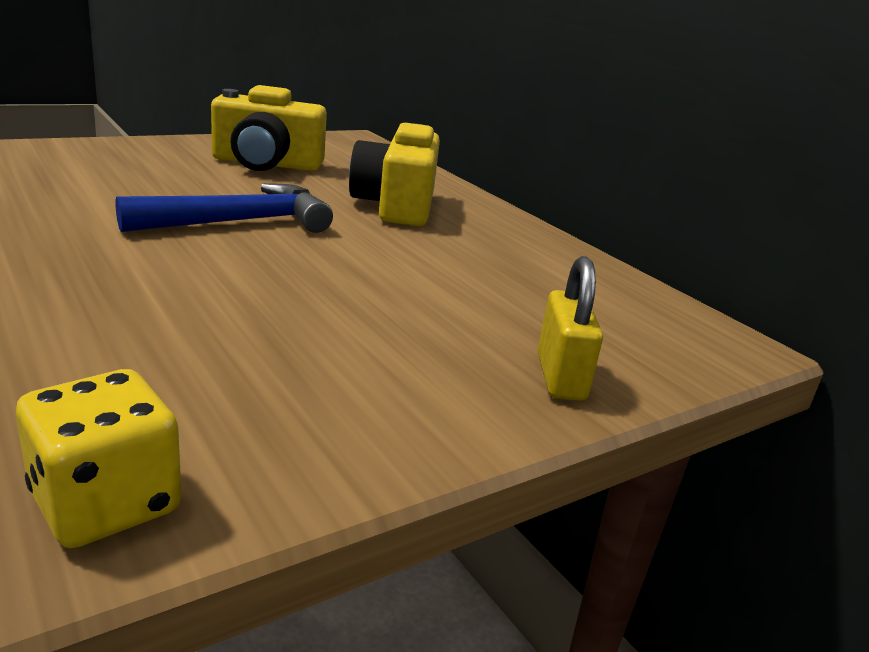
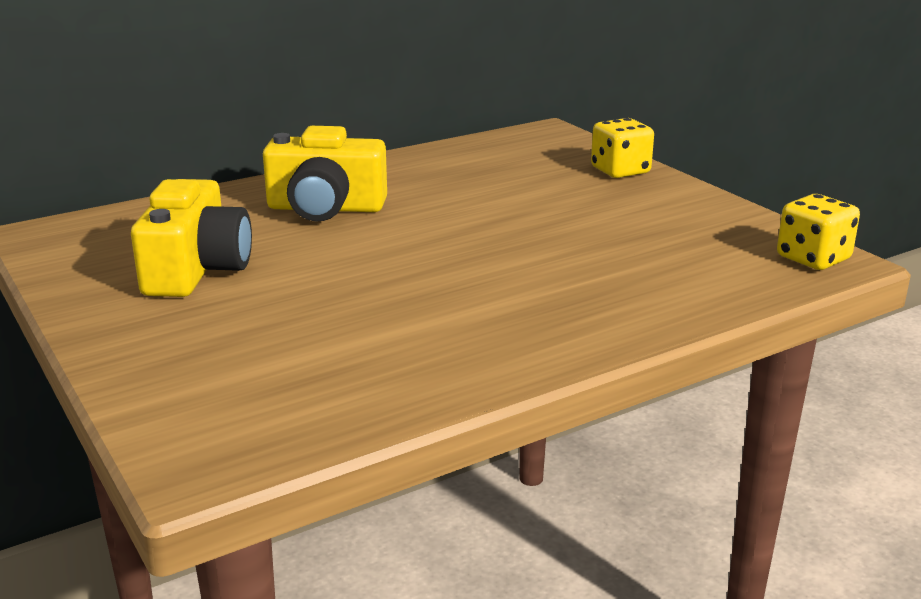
camera: 85 degrees left, 0 degrees up
(240, 222) = (410, 265): blue hammer -> none
(560, 377) = (620, 171): yellow padlock -> yellow dice

